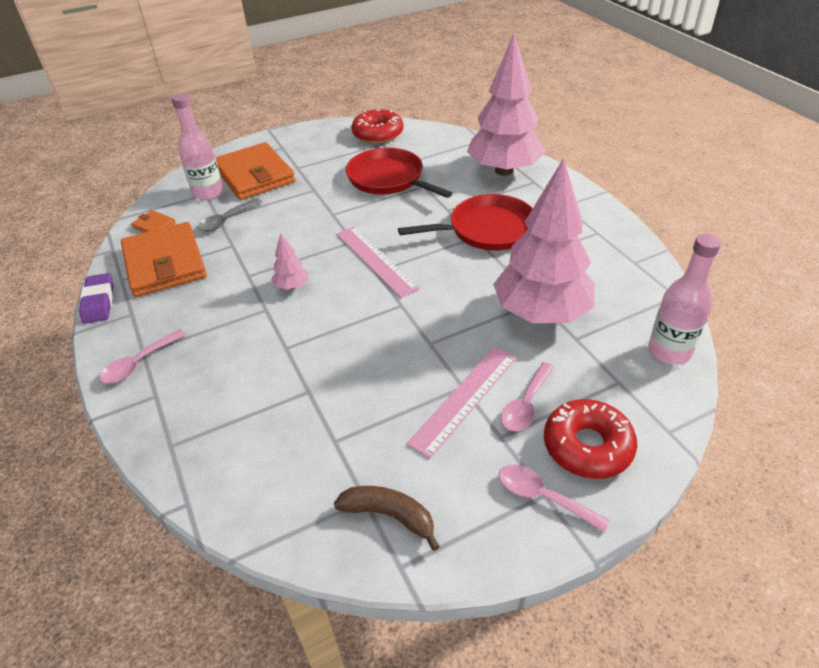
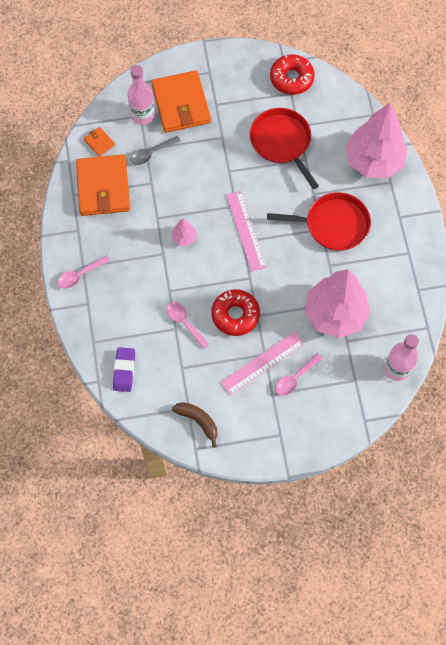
camera: 15 degrees right, 25 degrees up
(99, 302) = (58, 212): purple eraser -> purple eraser (124, 370)
(542, 497) = (279, 436): pink spoon -> pink spoon (184, 323)
(587, 446) = (316, 415): red donut -> red donut (235, 315)

